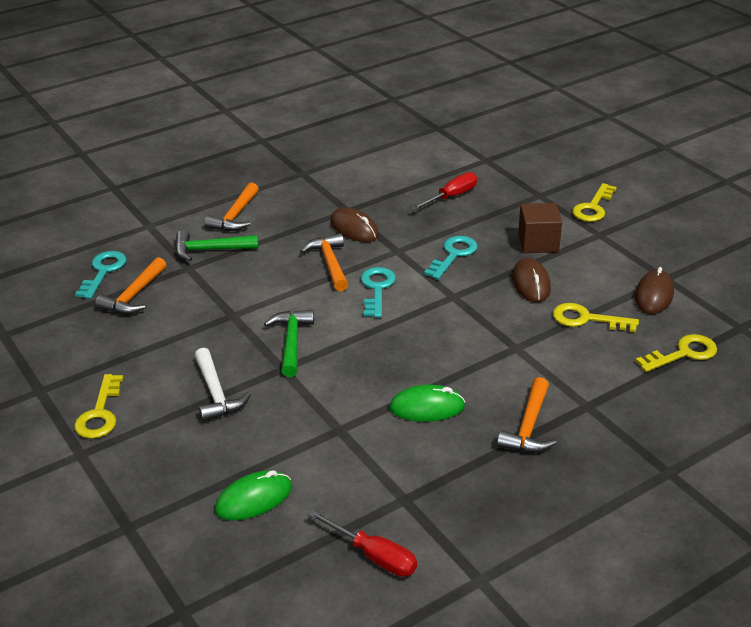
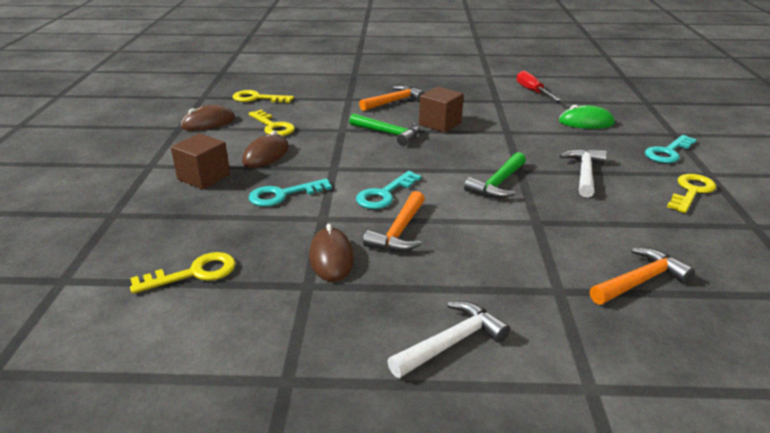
camera: 145 degrees left, 5 degrees down
(103, 271) = (678, 331): turquoise key -> turquoise key (668, 152)
(210, 250) = (518, 303): green hammer -> green hammer (388, 133)
(235, 216) = (451, 343): orange hammer -> white hammer
(427, 407) = (440, 124): green mouse -> brown cube
(451, 196) = (183, 250): red screwdriver -> none
(593, 207) = (104, 185): yellow key -> yellow key (194, 273)

